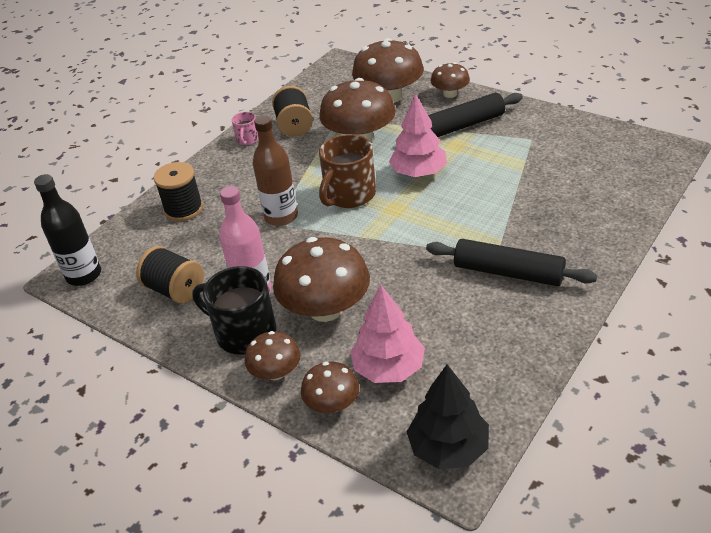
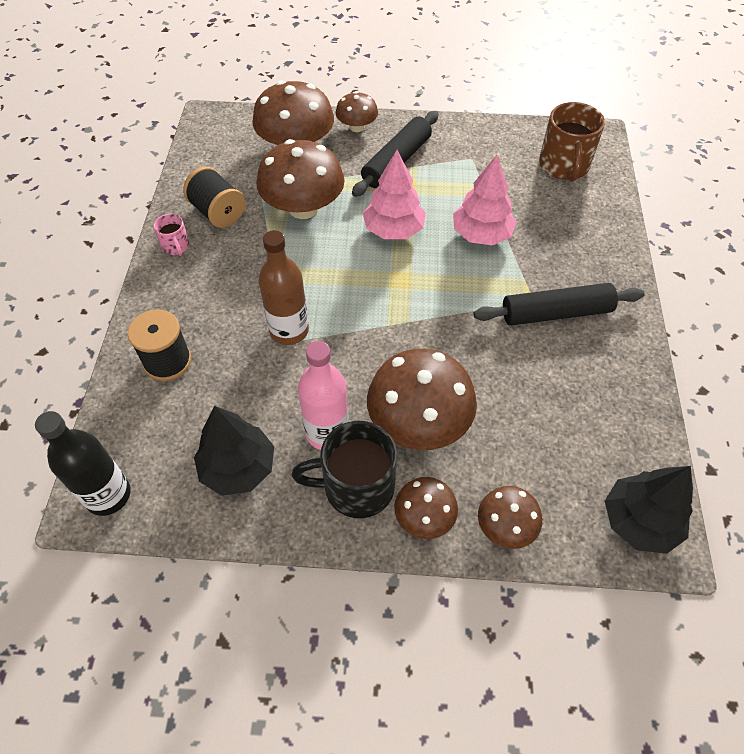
camera: 35 degrees left, 15 degrees up
(175, 290) = (238, 468): black spool -> black tree
(349, 195) = (342, 279): brown mug -> brown mug (564, 166)
(388, 368) = (527, 462): pink tree -> pink tree (481, 234)

